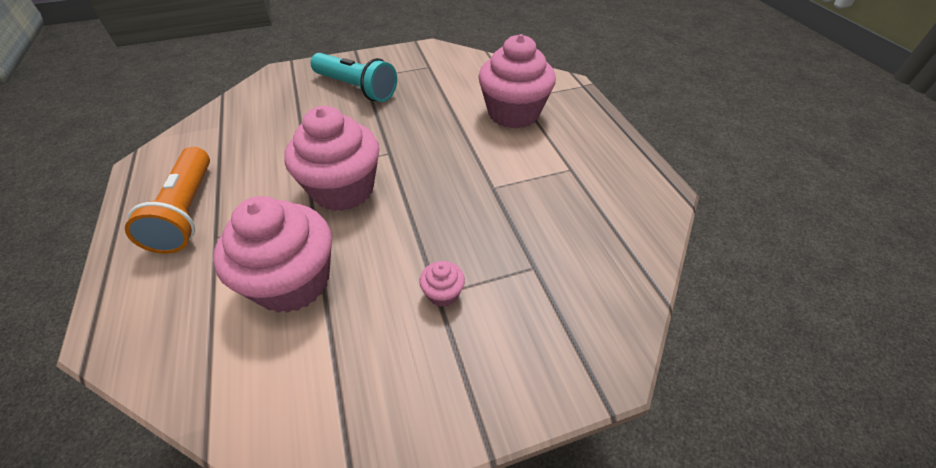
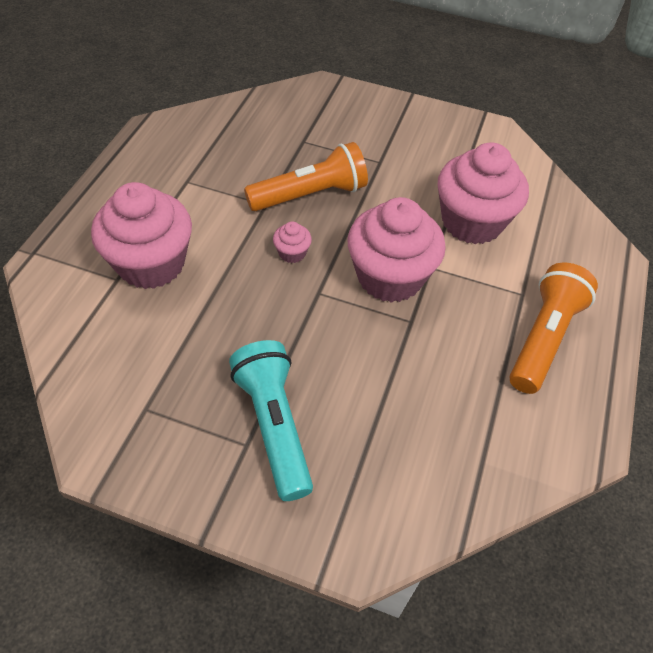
camera: 145 degrees left, 5 degrees up
(443, 293) = (376, 160): pink cupcake -> pink cupcake (292, 253)
(467, 215) = (310, 195): none -> orange flashlight

